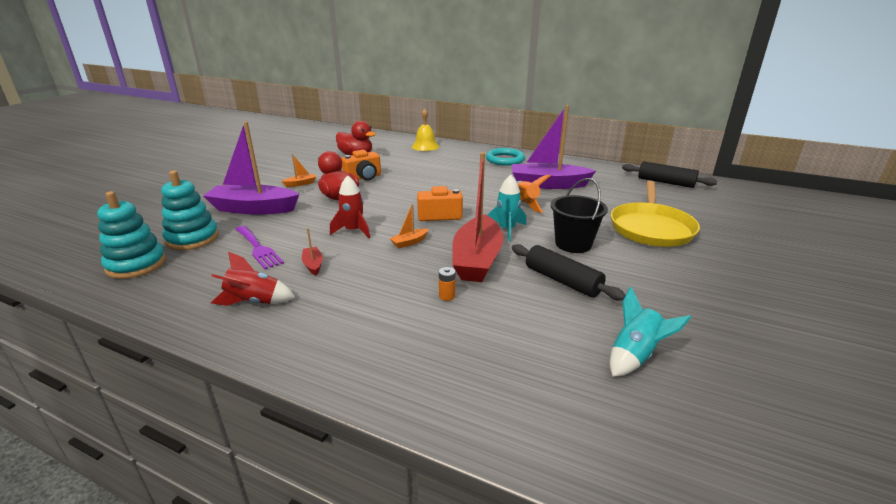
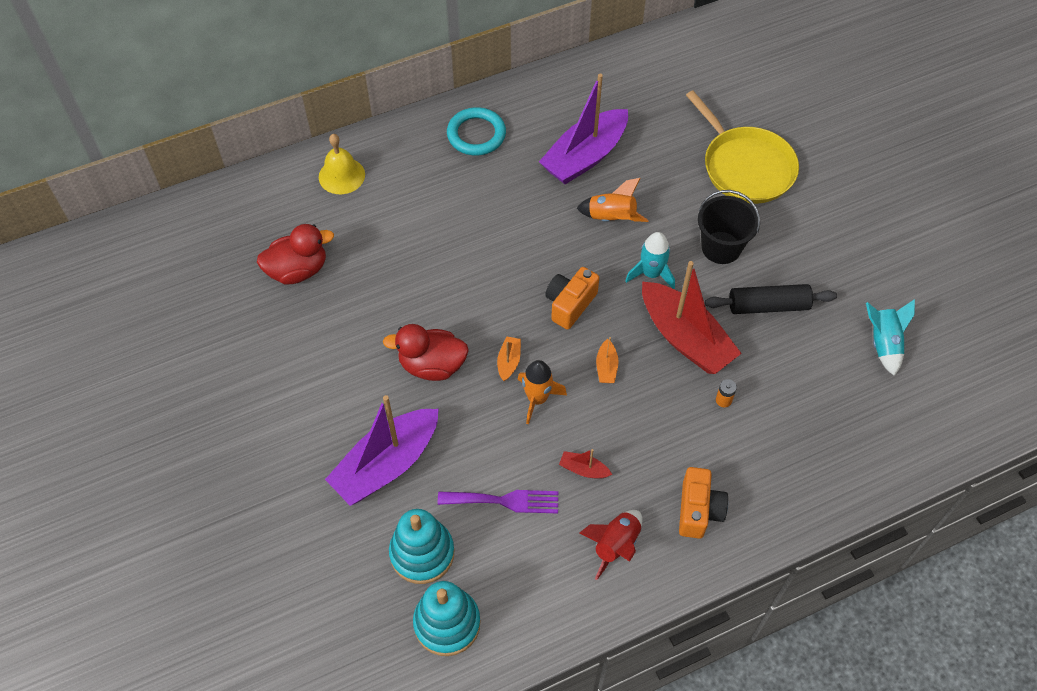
camera: 50 degrees left, 30 degrees up
(301, 184) = (347, 382): orange boat -> orange boat (509, 362)
(353, 231) = (537, 398): red rocket -> orange rocket
(363, 177) = (391, 307): orange camera -> orange camera (698, 510)
(665, 182) = (674, 61): black rolling pin -> none

